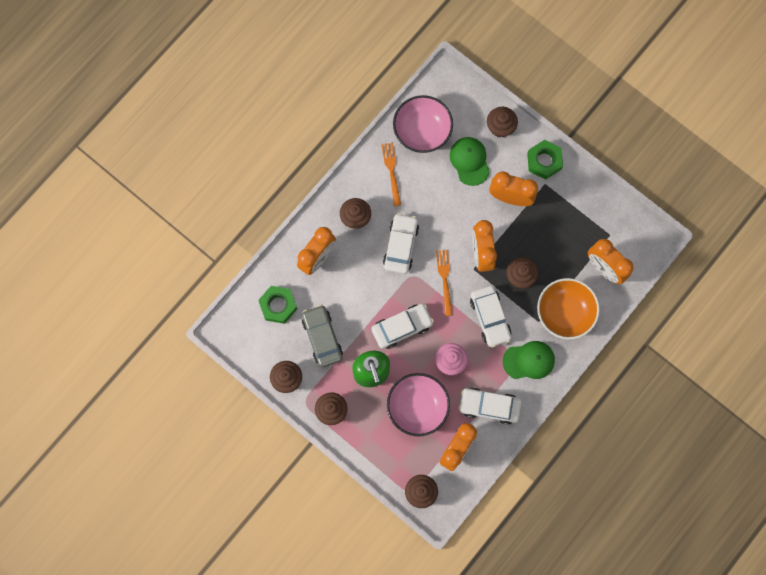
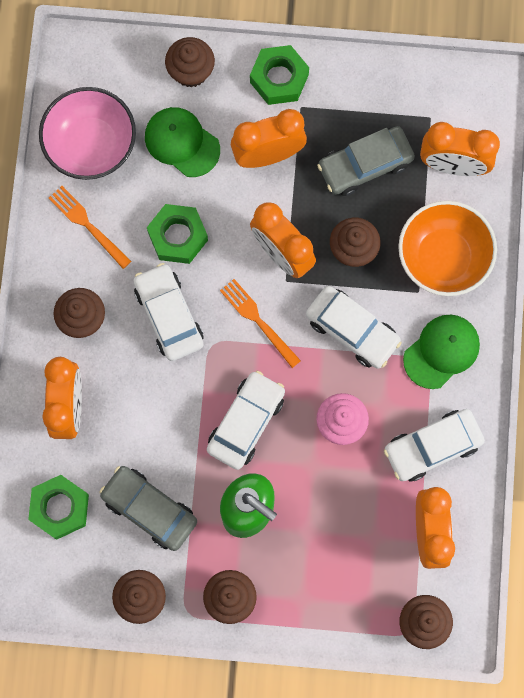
camera: 35 degrees left, 0 degrees up
(417, 406) = (340, 513): pink bowl -> none
(433, 208) = (178, 236): none -> green nut
(557, 237) = (365, 165): none -> grey car

